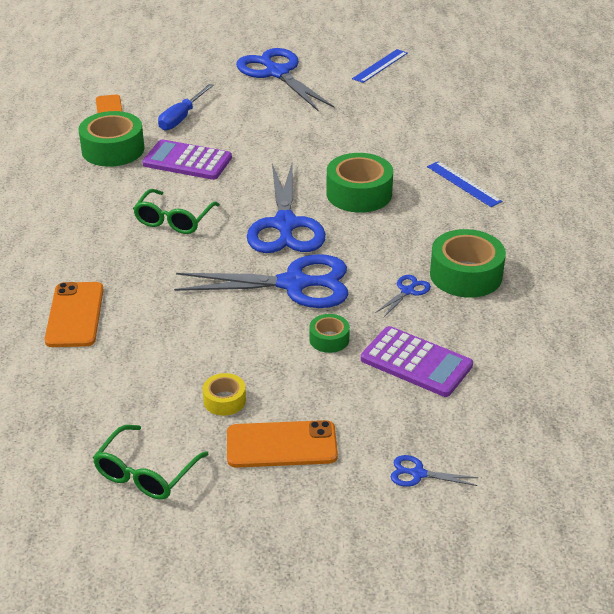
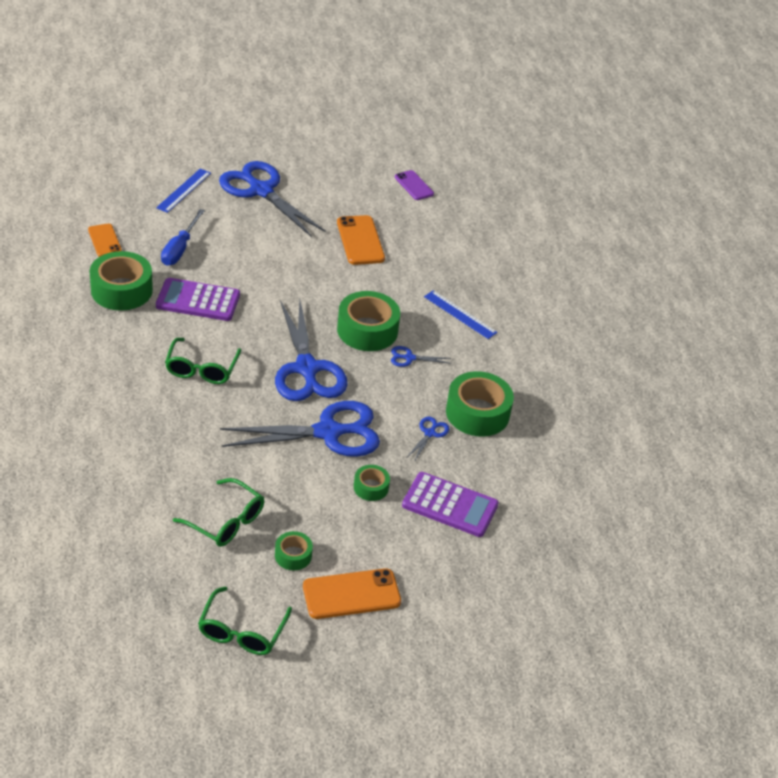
camera: 15 degrees left, 5 degrees up
(75, 315) = (136, 478): orange phone -> orange phone (360, 240)
(159, 362) = (226, 521): none -> green glasses
(224, 400) = (293, 555): yellow tape -> green tape
(380, 66) = (359, 178): blue ruler -> blue ruler (184, 190)
(418, 474) = (470, 611): blue scissors -> blue scissors (409, 358)
(436, 73) = (414, 185): none -> purple phone

